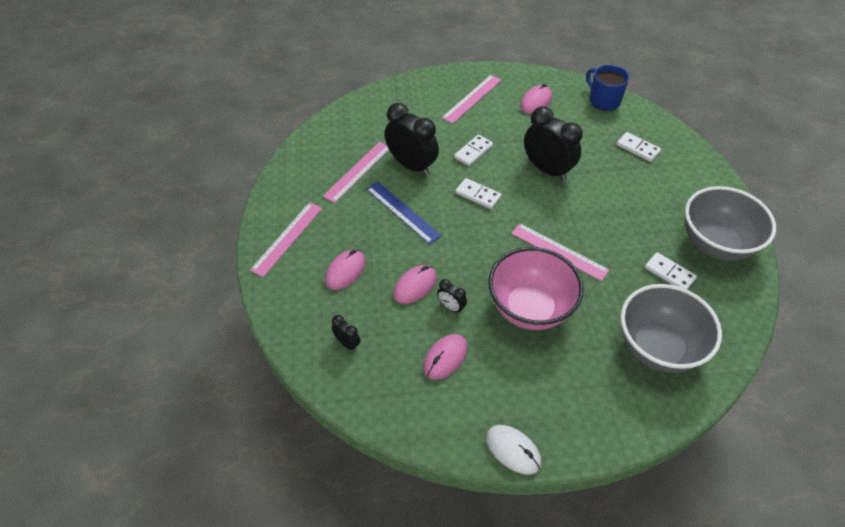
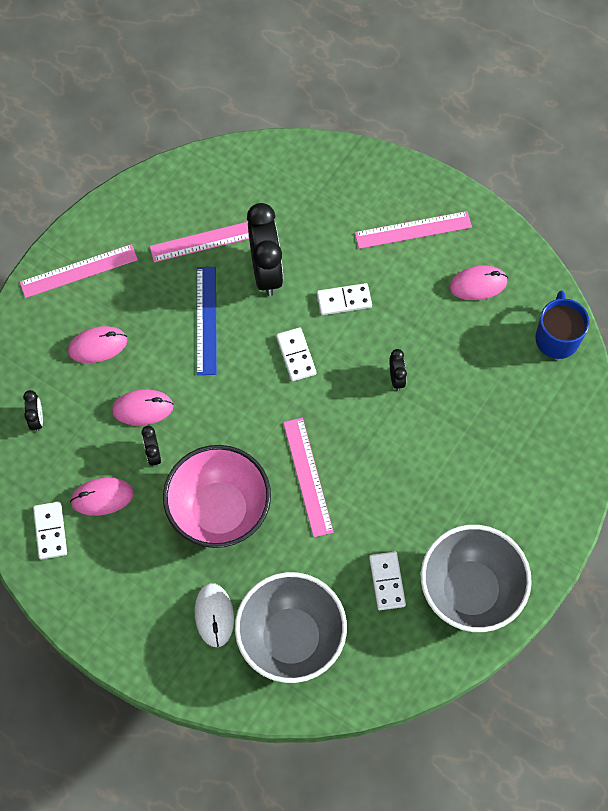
camera: 40 degrees right, 15 degrees up
(513, 450) = (77, 618): white mouse -> white mouse (214, 615)
(547, 169) = (396, 378): black clock -> black clock, size x0.46
(637, 148) = (522, 425): white domino -> white domino (50, 531)

